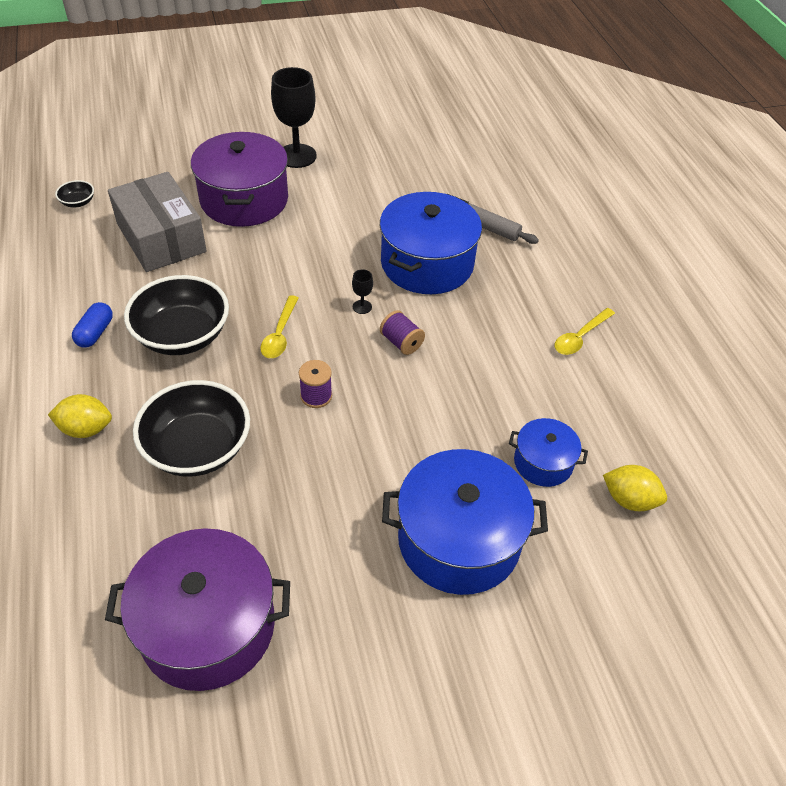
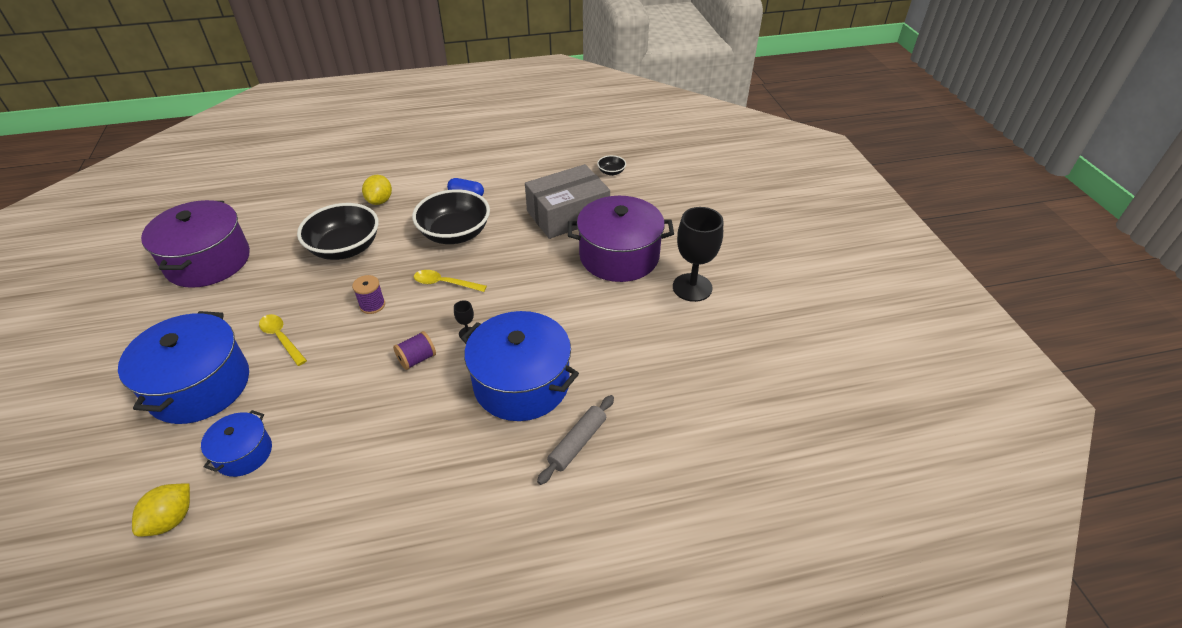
camera: 95 degrees right, 5 degrees down
(580, 337) = (387, 512): yellow spoon -> yellow spoon (281, 338)

